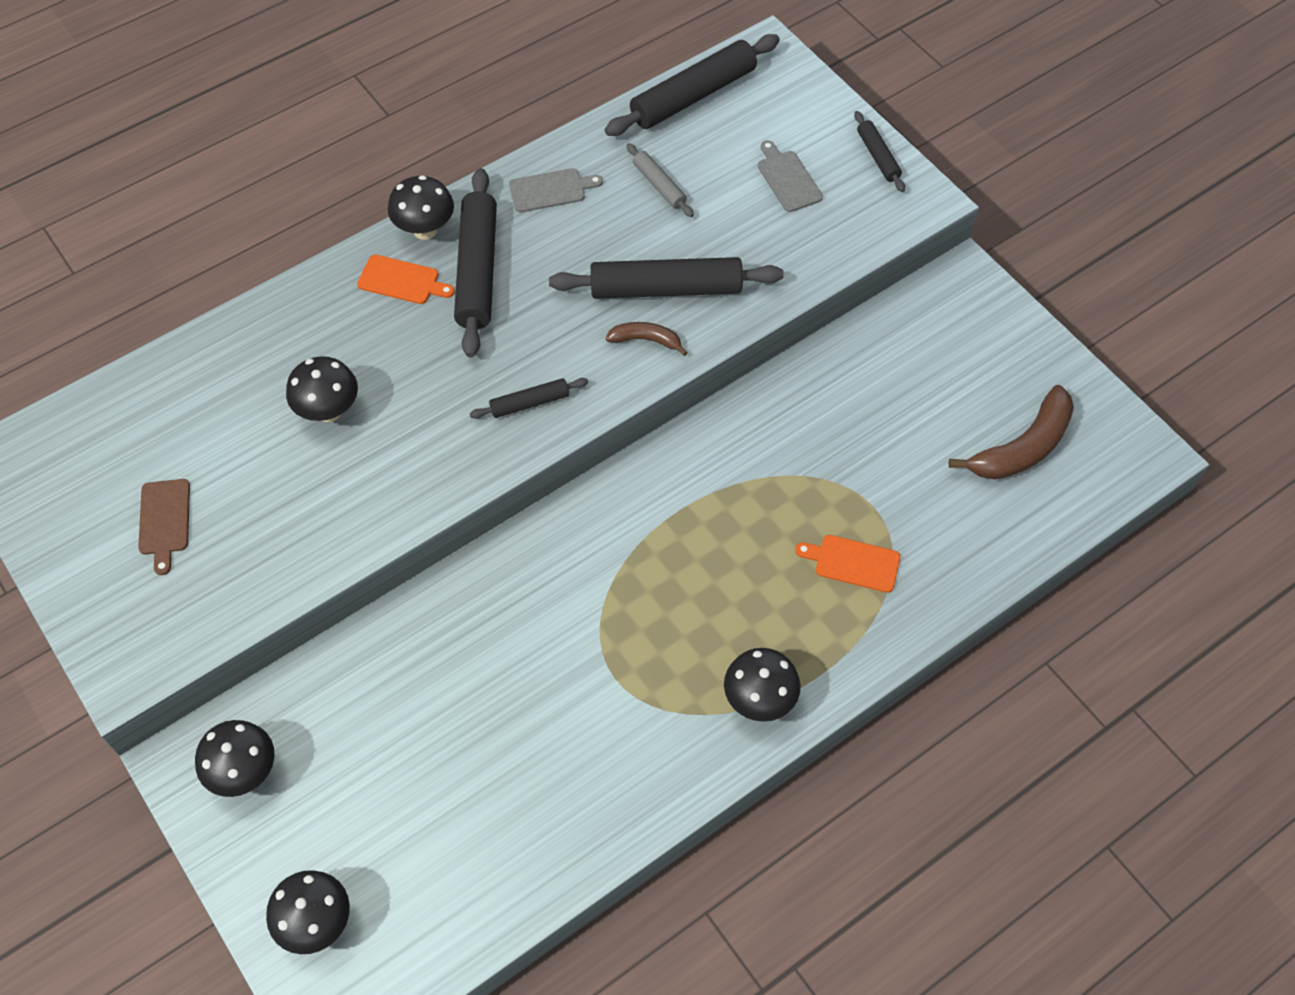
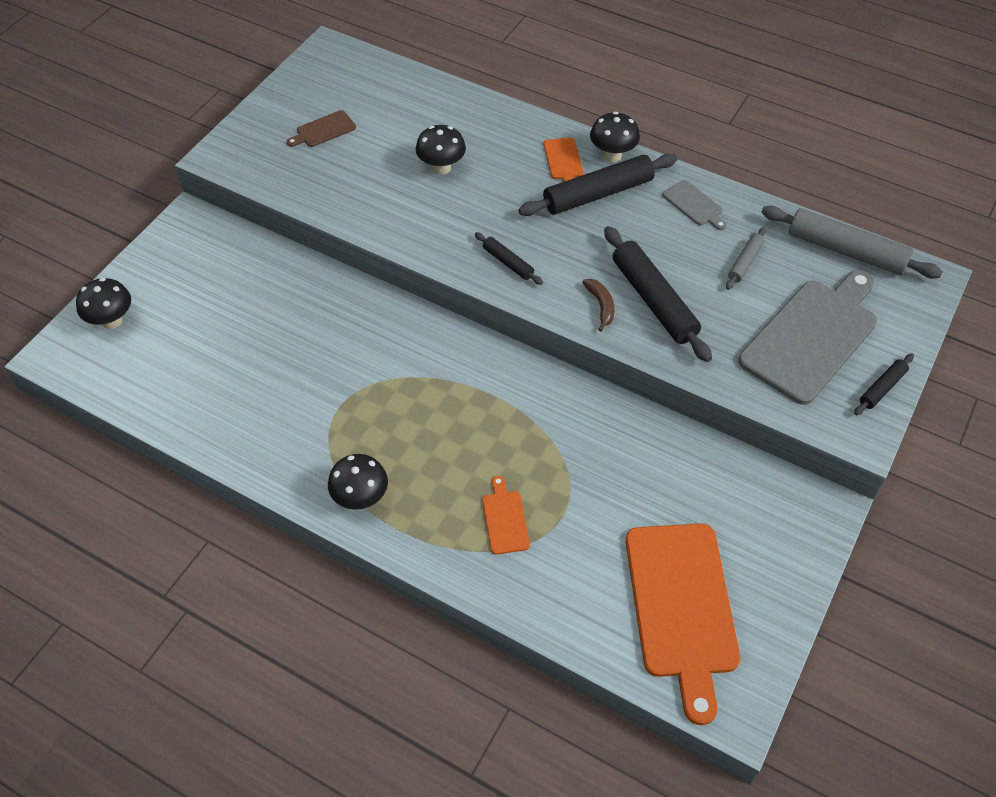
camera: 65 degrees right, 5 degrees down
(244, 772) = (194, 248): black mushroom -> none
(693, 96) = (846, 250): black rolling pin -> grey rolling pin
(787, 179) = (811, 337): grey cutting board -> grey cutting board, size x2.28
(1022, 447) = (682, 607): brown banana -> orange cutting board

